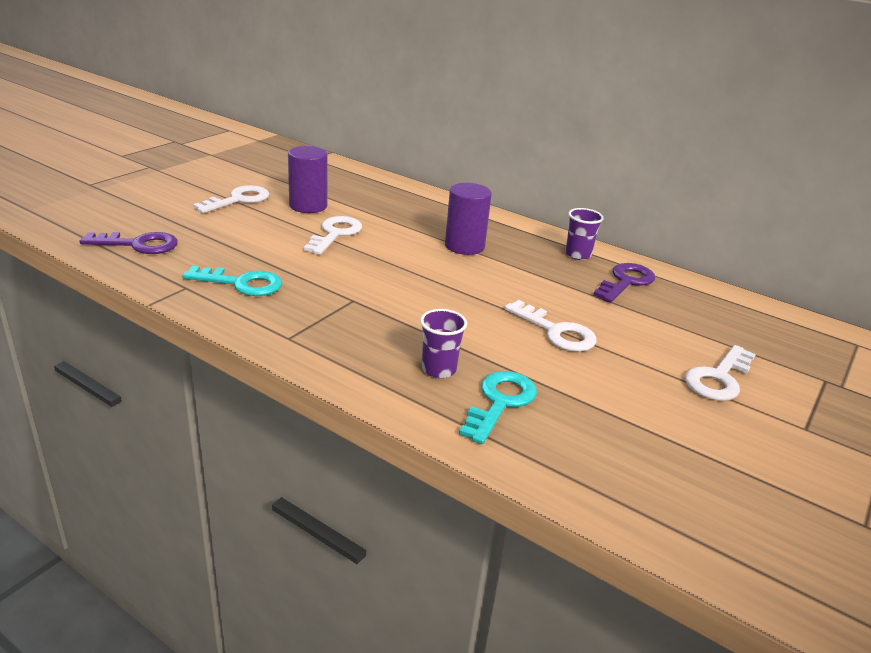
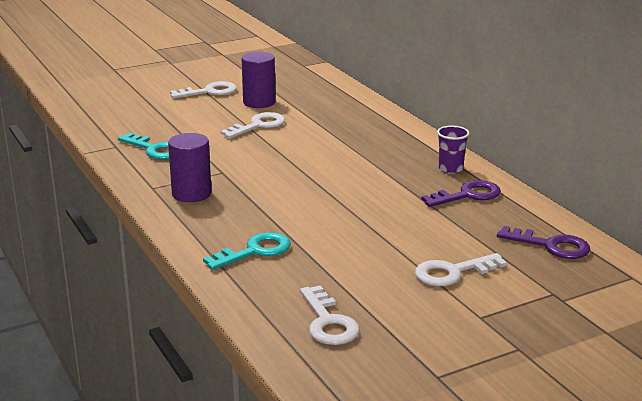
camera: 30 degrees right, 5 degrees down
(138, 245) = (109, 114): purple key -> purple key (551, 246)
(439, 369) = (234, 224): purple cup -> none
(464, 246) = (355, 148): purple cylinder -> purple cylinder (191, 194)
(556, 332) = (355, 218): white key -> white key (328, 322)

